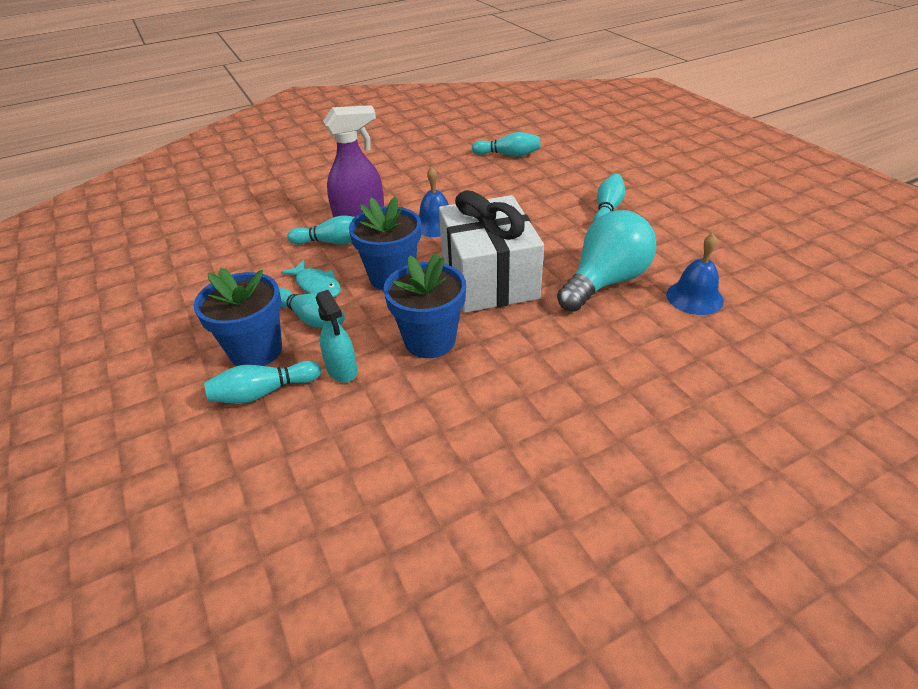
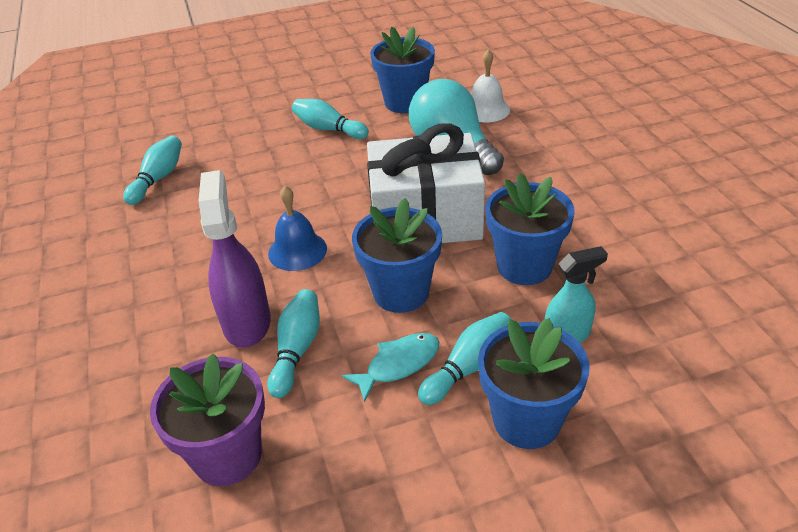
camera: 80 degrees left, 0 degrees up
(252, 234) = (227, 455): none -> purple flower pot
(263, 392) = (603, 405): turquoise bowling pin -> none
(678, 244) = (405, 102): none -> blue flower pot
(694, 297) = (486, 109): blue bell -> white bell

